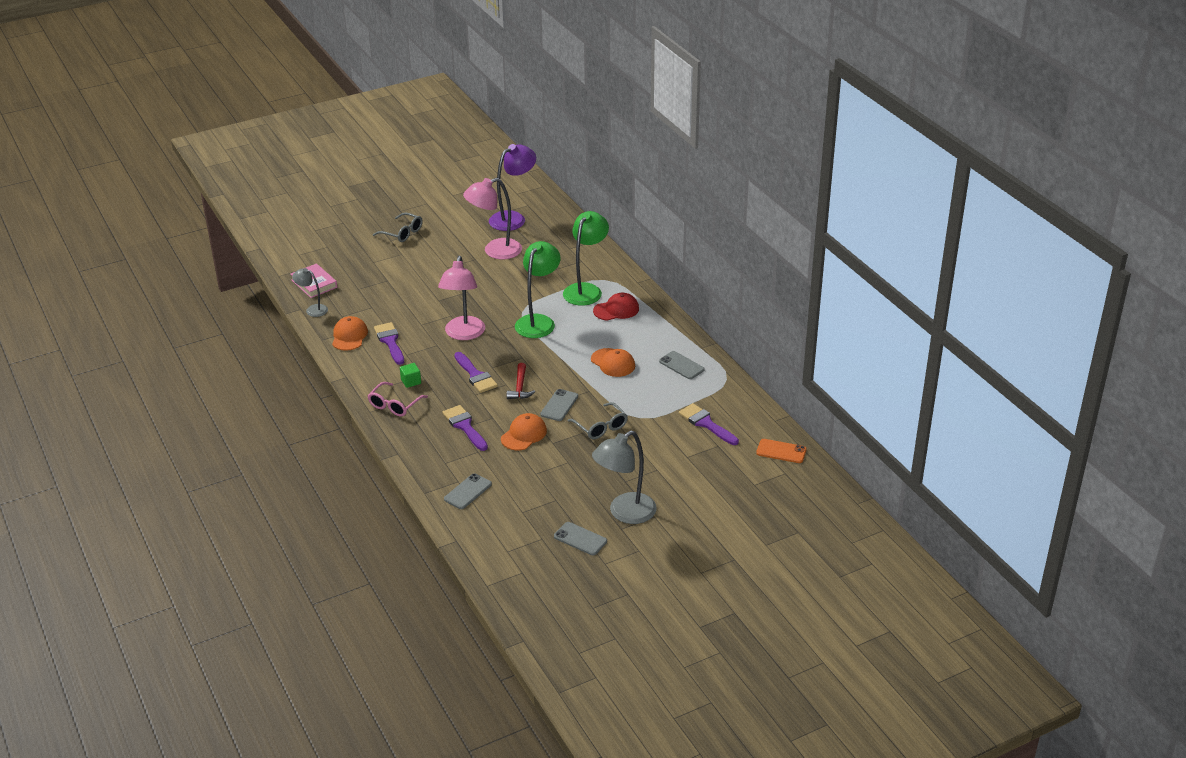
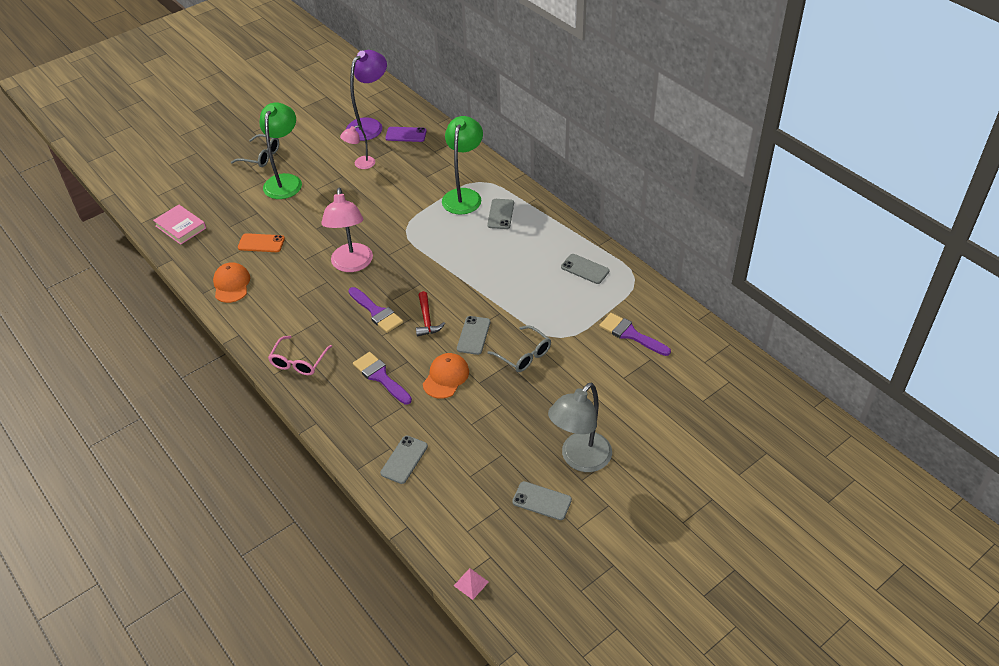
camera: 10 degrees left, 10 degrees up
(312, 309) = (185, 258): grey lamp -> none
(390, 341) = (276, 285): purple brush -> none
(411, 381) = (309, 330): green cube -> none
(495, 251) = (360, 164): pink lamp -> pink lamp, size x0.55
(499, 588) = (471, 583): none -> pink pyramid
(538, 321) = (425, 239): green lamp -> green lamp (285, 181)
(546, 230) = (406, 134): none -> purple phone
(613, 363) = (515, 276): orange cap -> none
(616, 310) = (501, 214): red cap -> grey phone
(781, 451) = (716, 356): orange phone -> orange phone (261, 243)

